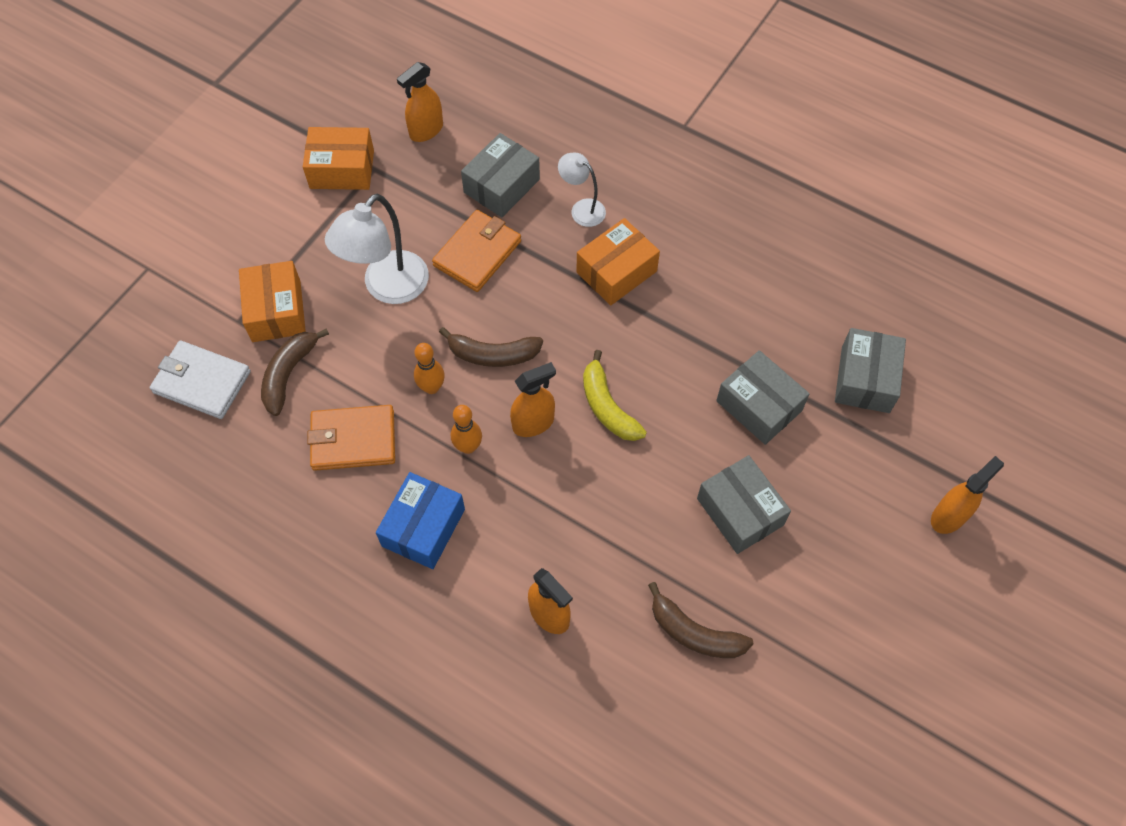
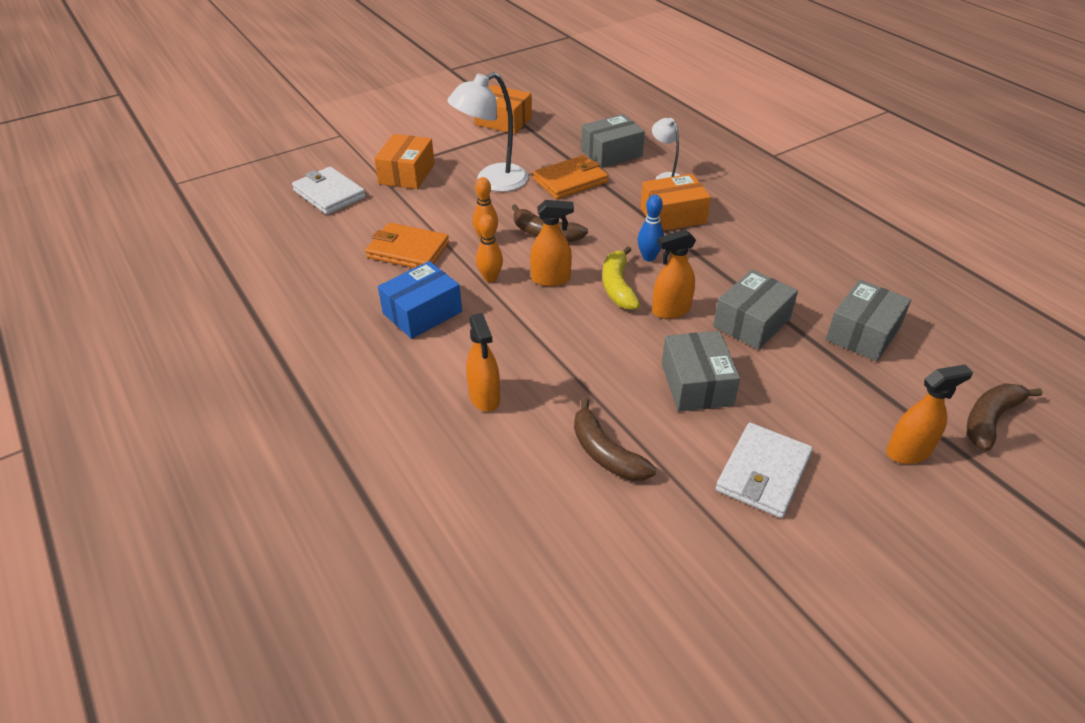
camera: 25 degrees right, 20 degrees down
(289, 374) = (390, 205): brown banana -> brown banana (990, 420)
(426, 130) = (575, 117): orange spray bottle -> orange spray bottle (671, 310)
(619, 349) = (649, 257): none -> blue bowling pin
(759, 406) = (752, 322): grey box -> grey box turned 60 degrees clockwise
(838, 595) = (763, 473): none -> white wallet

